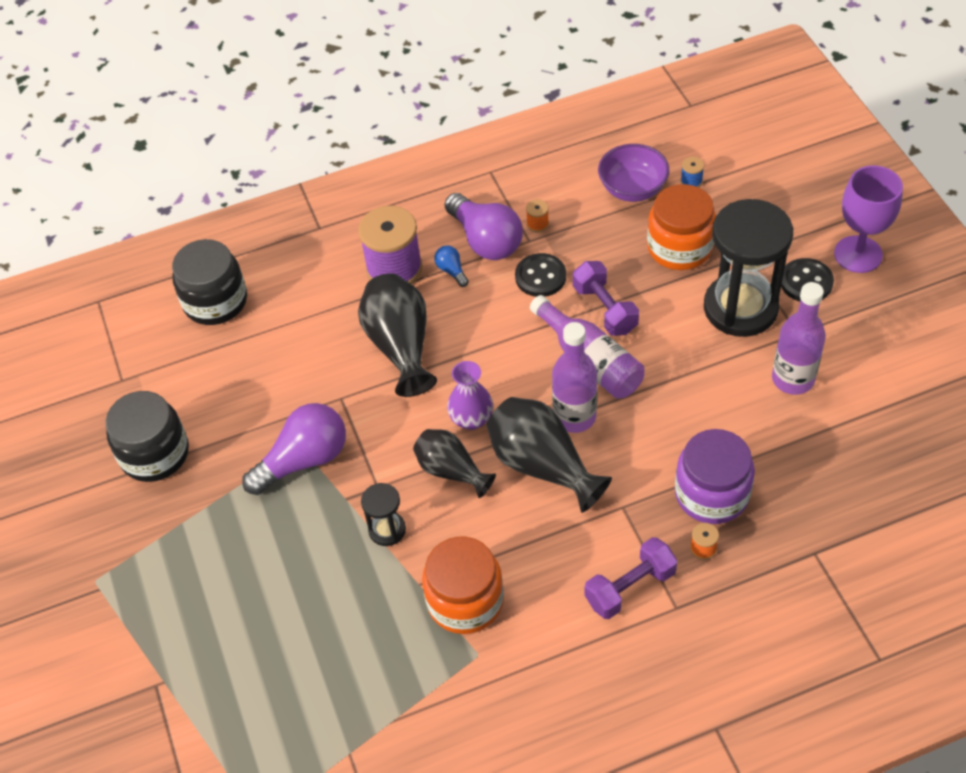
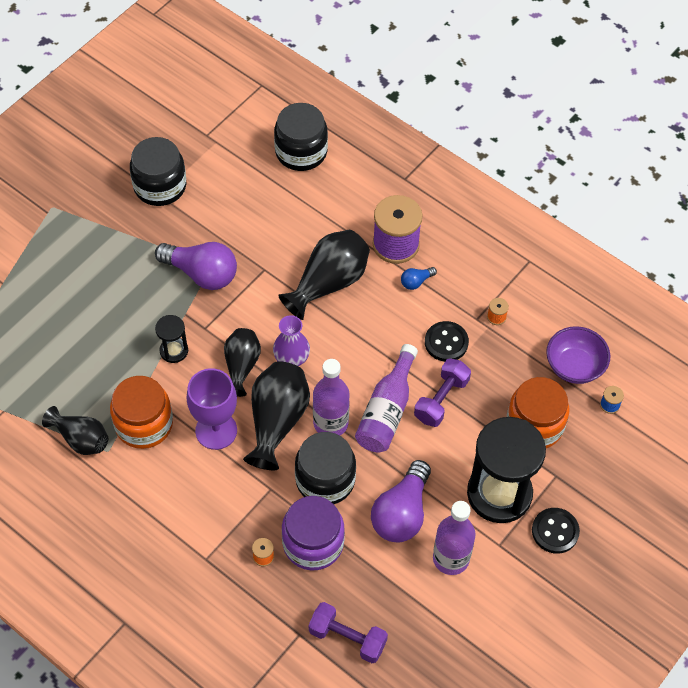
camera: 55 degrees right, 5 degrees up
(444, 678) = (81, 439): none -> black vase
(451, 271) = (416, 282): blue light bulb -> blue light bulb turned 150 degrees counterclockwise
(486, 240) = (459, 290): purple light bulb -> purple light bulb (401, 513)
(630, 587) = (206, 522): purple dumbbell -> purple dumbbell (347, 638)
(640, 450) = (325, 480): none -> black jar
(858, 254) = (609, 559): purple goblet -> purple goblet (216, 430)

